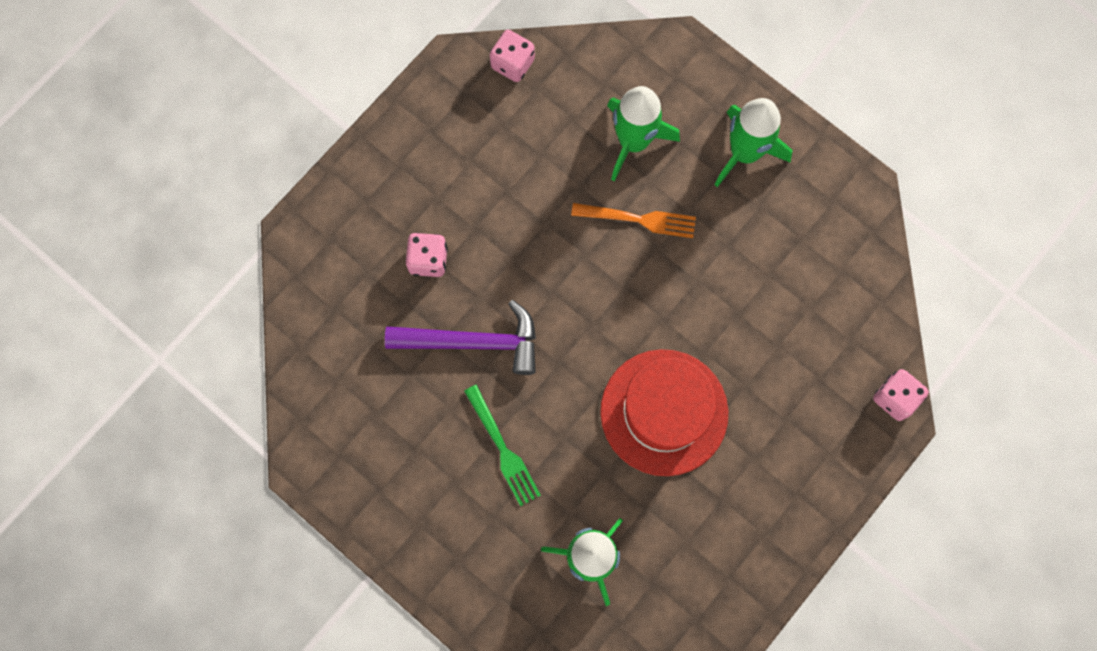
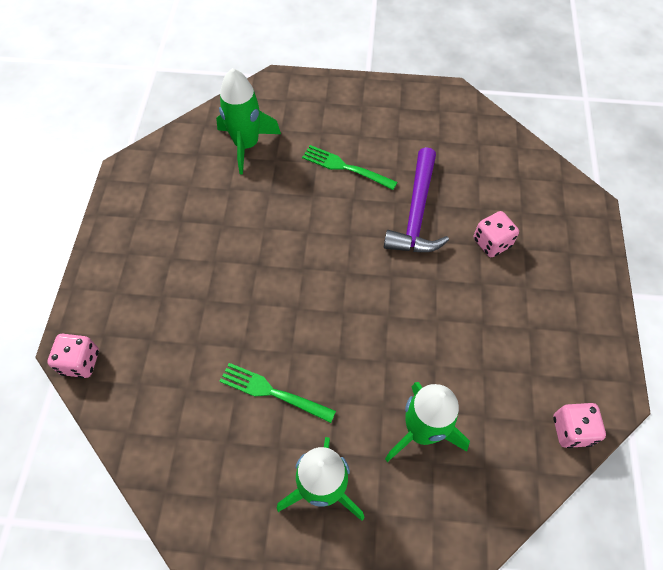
camera: 145 degrees right, 15 degrees down
(473, 342) = (416, 213): purple hammer -> purple hammer turned 45 degrees counterclockwise
(638, 219) = (369, 369): orange fork -> none
(664, 412) = (254, 248): red hat -> none
(736, 255) = (273, 392): none -> green fork

